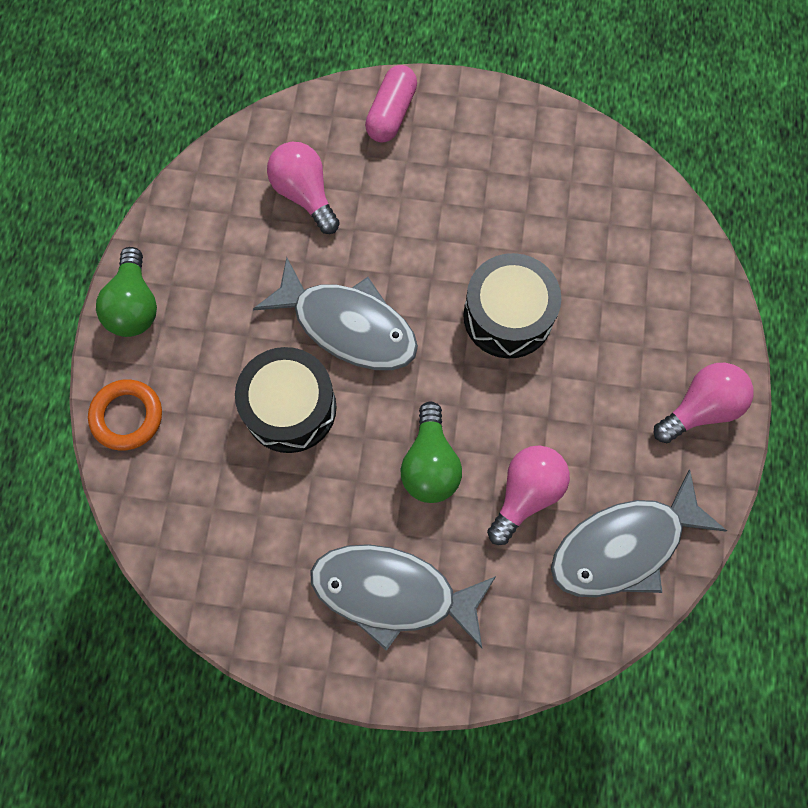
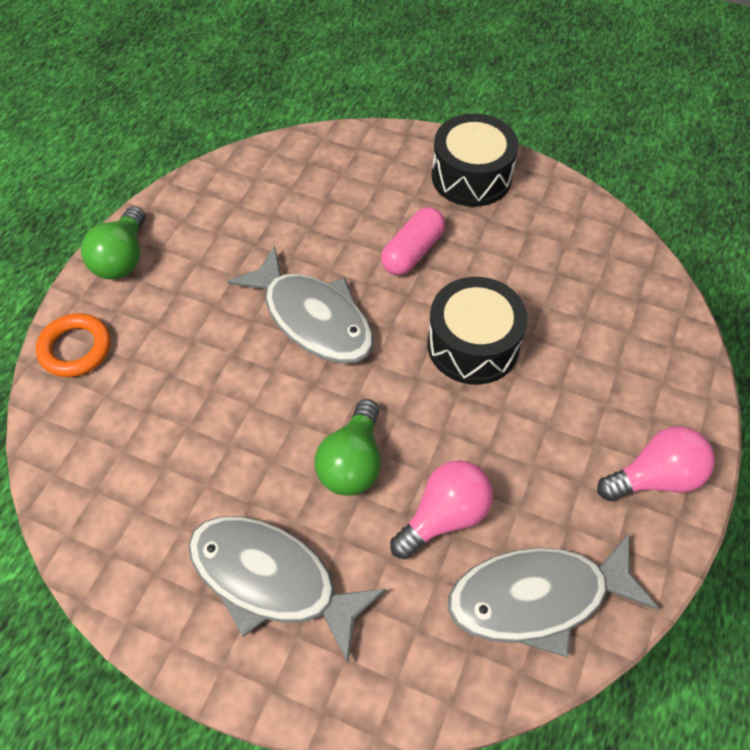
camera: 15 degrees right, 15 degrees down
(290, 408) = (231, 377): black drum -> black drum (471, 176)
(305, 194) = (311, 203): pink light bulb -> none
(391, 113) = (412, 156): pink capsule -> pink capsule (412, 252)

